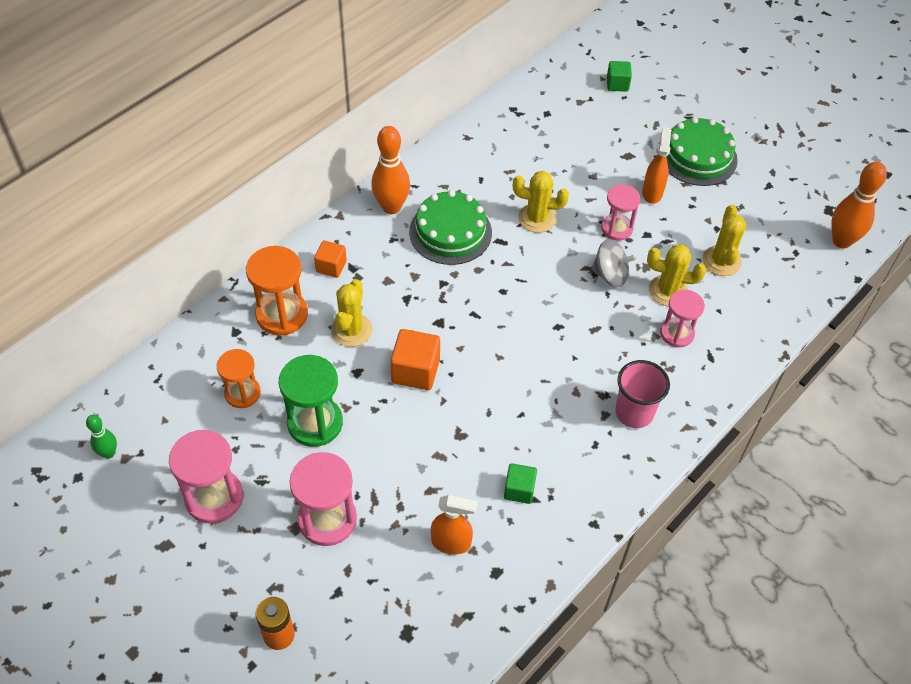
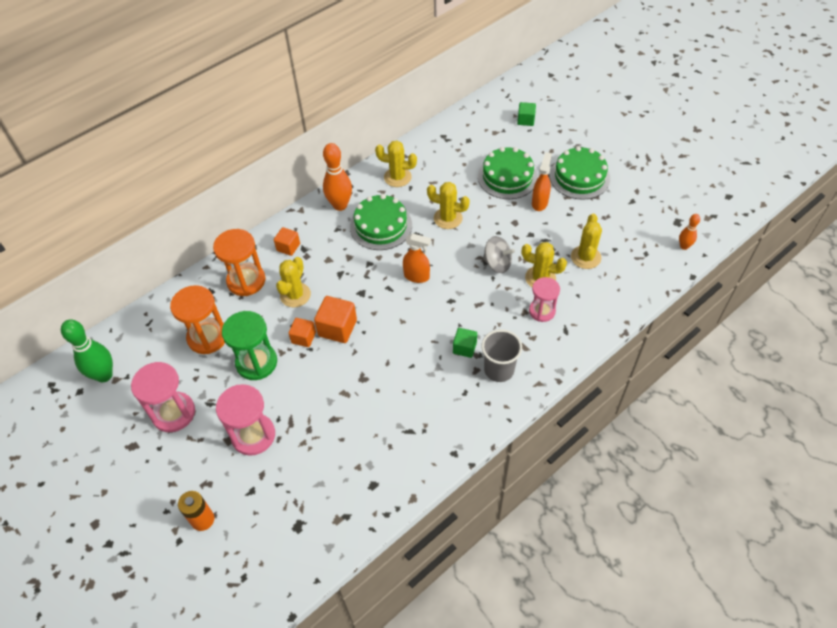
camera: 10 degrees right, 0 degrees up
(108, 453) = (104, 375): green bowling pin -> green bowling pin, size x1.82
(242, 393) = (207, 337): orange hourglass -> orange hourglass, size x1.52
(372, 386) = (303, 338): none -> orange cube
(451, 543) = (343, 460): orange spray bottle -> orange spray bottle (417, 276)
(461, 166) = (397, 177): none -> yellow cactus
(519, 490) = (401, 423): green cube -> green cube (464, 348)
(605, 160) = (507, 177): none -> green cake
(616, 228) = (508, 229): pink hourglass -> none
(634, 412) = (499, 370): pink cup -> grey cup
(841, 241) = (684, 246): orange bowling pin -> orange bowling pin, size x0.55

